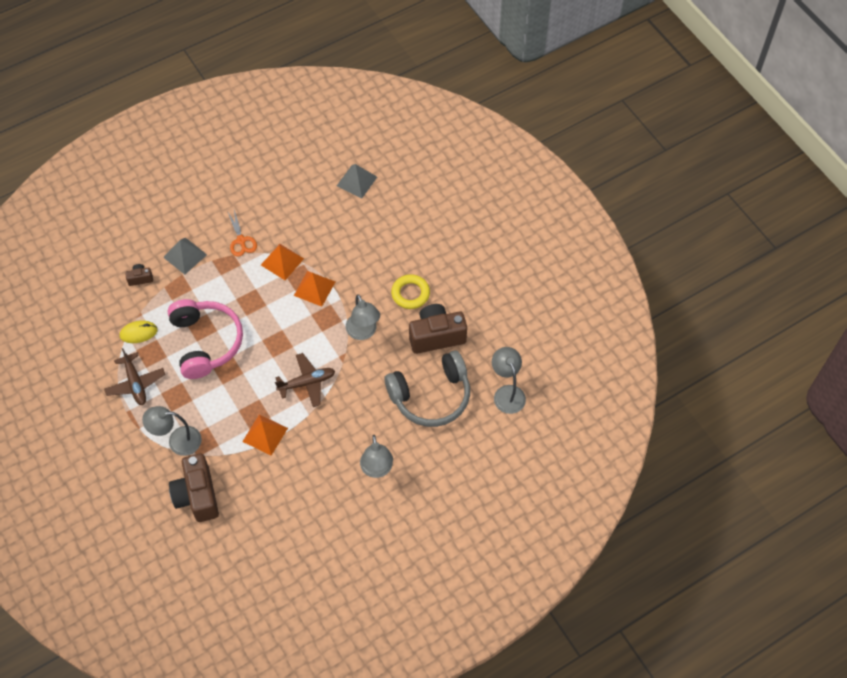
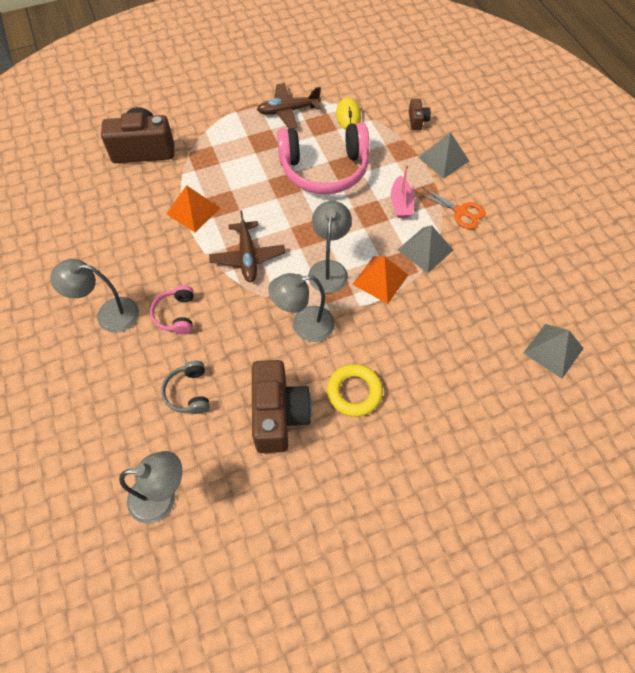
camera: 100 degrees right, 0 degrees up
(177, 441) = (211, 138): grey lamp -> grey lamp (329, 269)
(237, 282) = (401, 203): none -> pink boat
(241, 240) = (460, 212): orange scissors -> orange scissors turned 135 degrees counterclockwise
(282, 261) = (425, 250): orange pyramid -> grey pyramid
(369, 421) = (176, 314): none -> pink headphones
(431, 396) = (189, 392): grey headphones -> grey headphones, size x0.47

